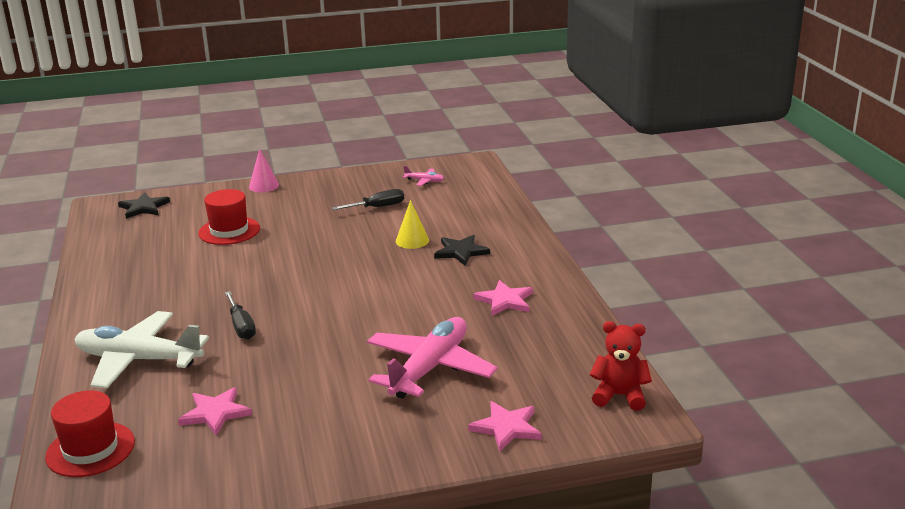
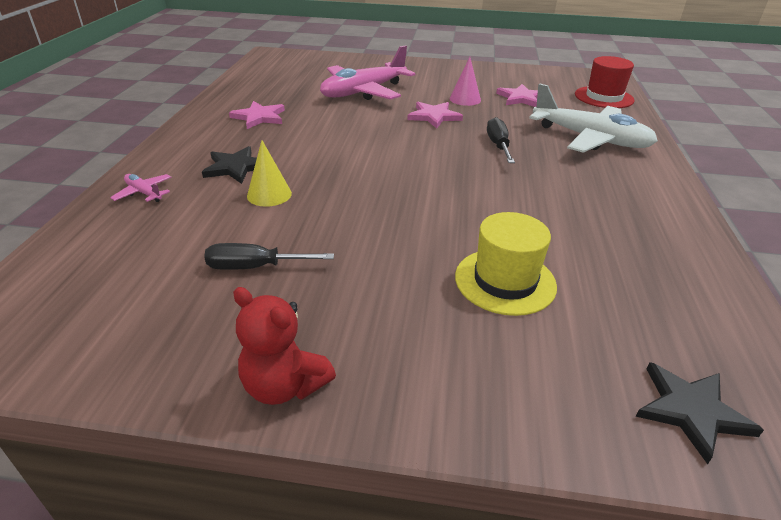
camera: 160 degrees left, 10 degrees up
(229, 231) = (505, 281): red hat -> yellow hat
(264, 186) = (418, 411): pink cone -> pink cone (465, 99)
(424, 181) = (116, 314): pink plane -> pink plane (144, 193)
(506, 428) = (347, 63): pink star -> pink star (434, 116)
(619, 396) = (269, 62): red teddy bear -> red teddy bear (284, 385)

